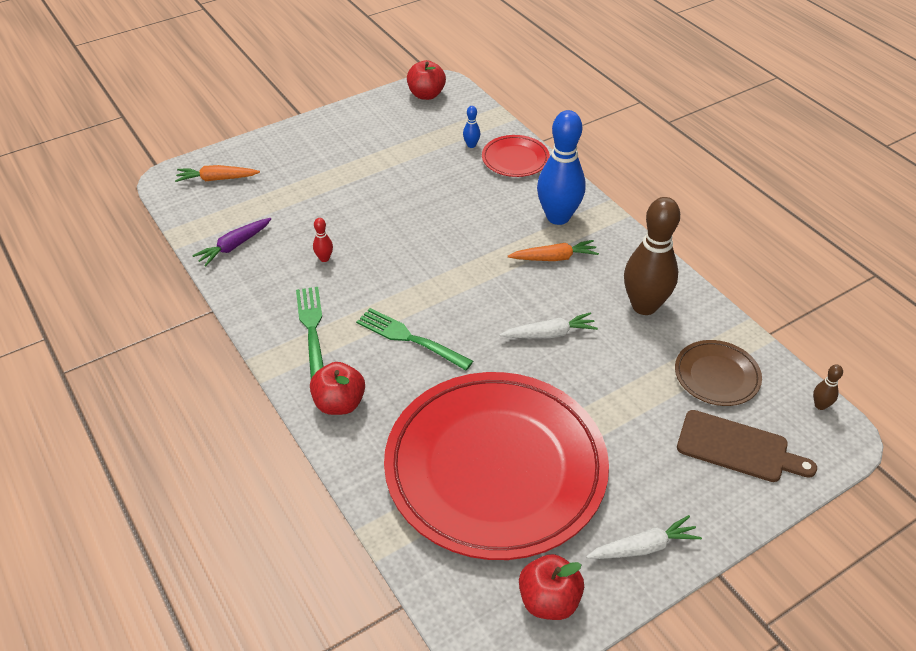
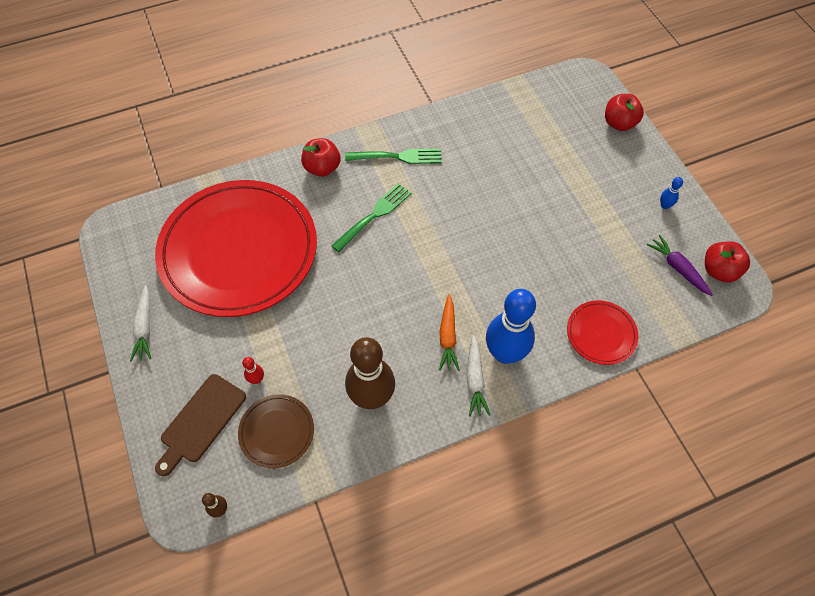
camera: 100 degrees right, 15 degrees up
(217, 179) = (585, 104): orange carrot -> none
(234, 246) = (498, 114): purple carrot -> purple carrot (678, 268)
(324, 258) = (474, 169): red bowling pin -> red bowling pin (257, 379)
(471, 145) = (627, 298): blue bowling pin -> blue bowling pin (664, 205)
(549, 334) = (356, 312): white carrot -> white carrot (475, 379)
(549, 600) = (131, 262): red apple -> red apple (619, 123)

